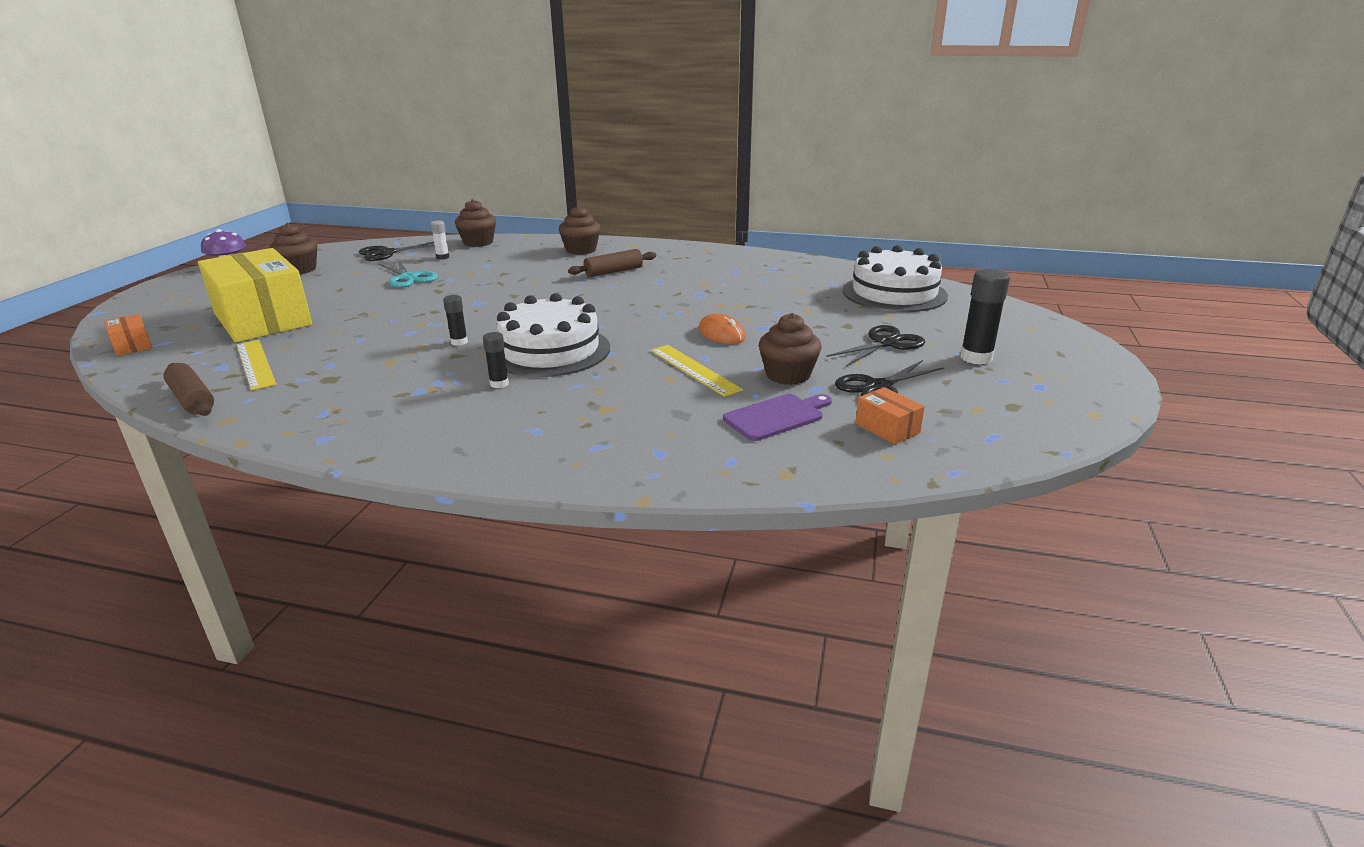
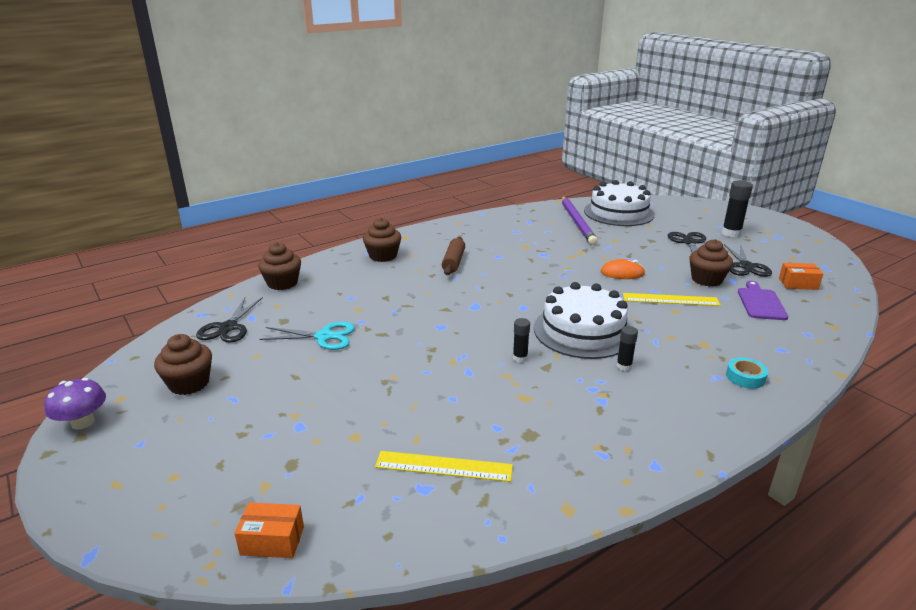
camera: 50 degrees left, 0 degrees up
(192, 400) = (496, 522): brown rolling pin -> none
(262, 319) = (318, 437): yellow box -> none
(442, 257) = (294, 308): white glue stick -> none
(555, 445) = (745, 377): none -> turquoise tape
(818, 285) = (577, 222): none -> purple pencil

